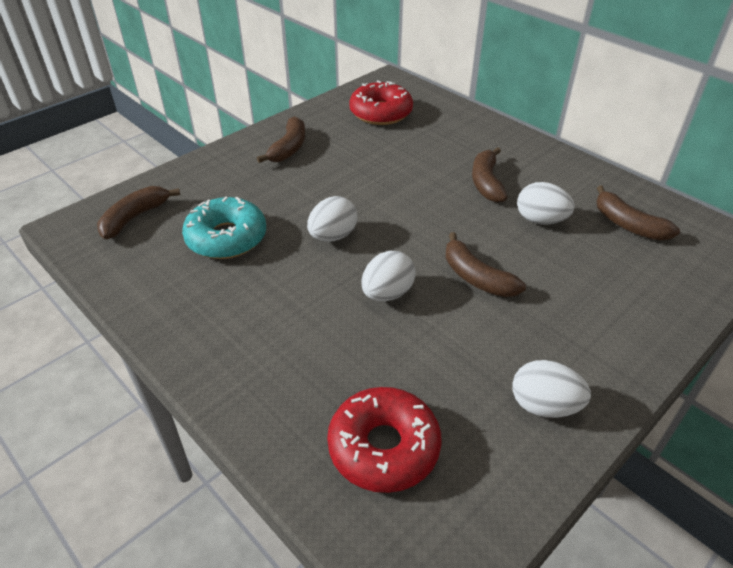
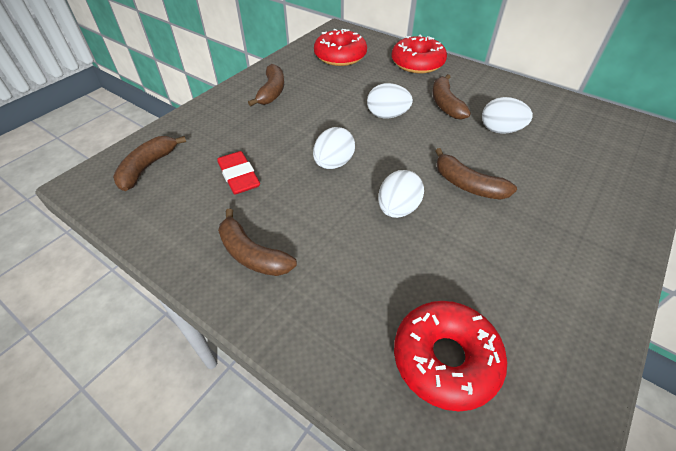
camera: 10 degrees left, 5 degrees up
(226, 238) = (239, 176): turquoise donut -> red eraser
(471, 129) = (417, 63): none -> red donut
(544, 405) = (569, 294): white egg -> white egg (387, 115)
(628, 224) = (569, 126): brown banana -> brown banana (252, 254)

